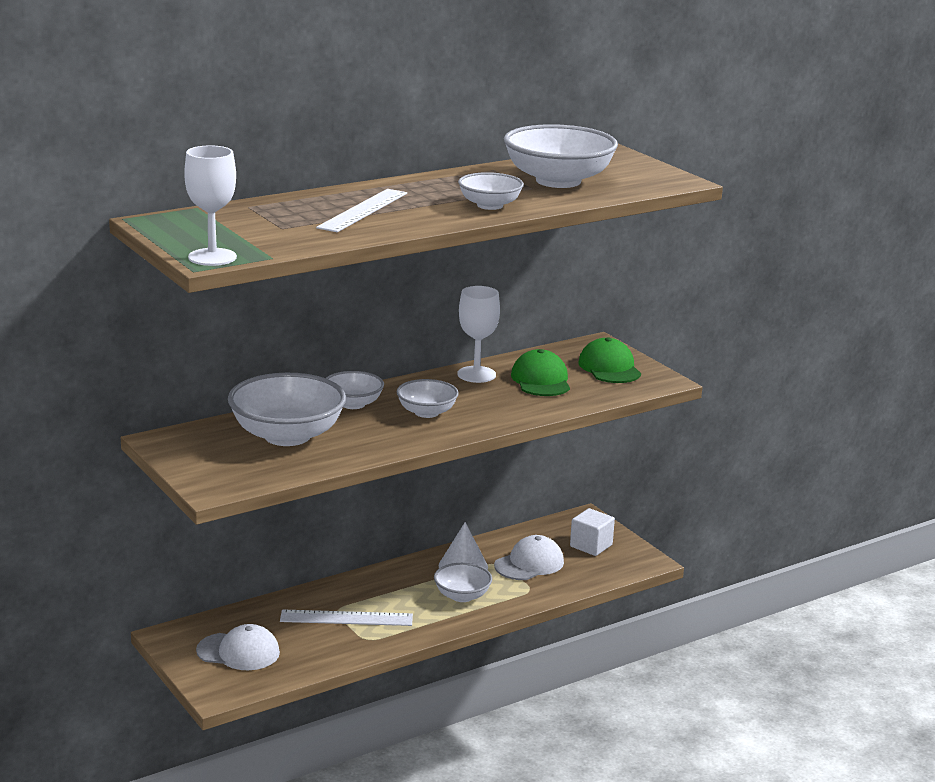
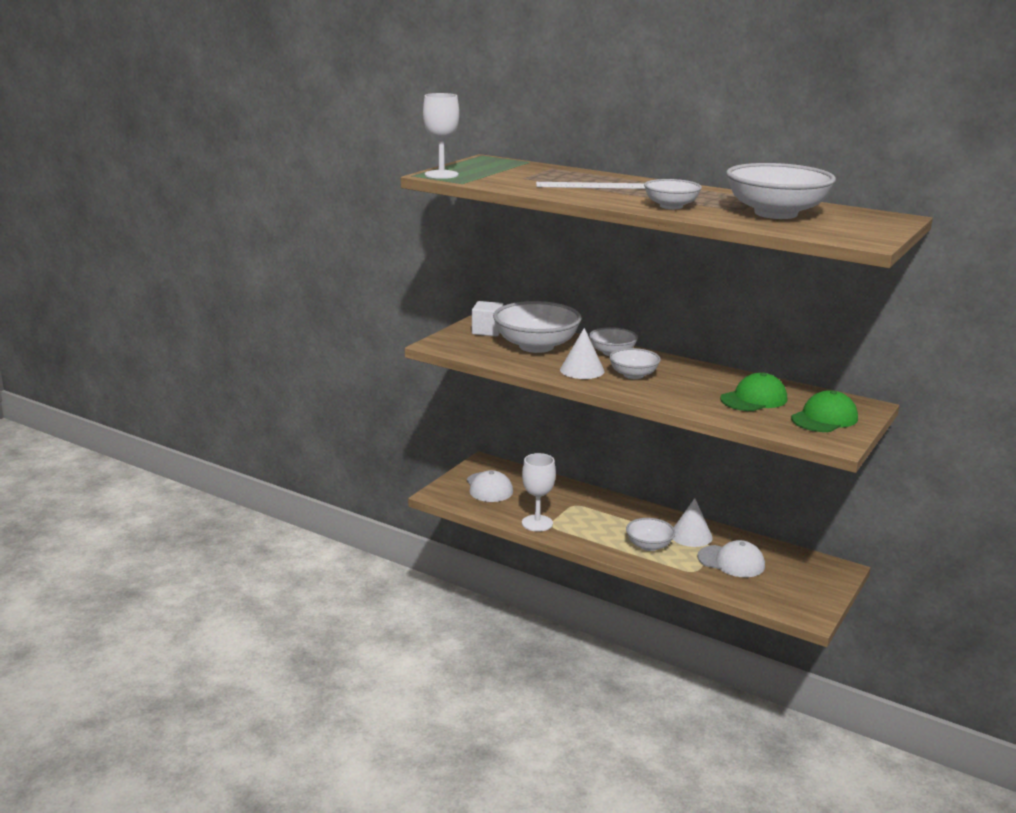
camera: 65 degrees right, 0 degrees up
(346, 618) = (568, 511): white ruler -> none
(386, 432) = (582, 370): none -> white cone
(476, 374) = (725, 377): white goblet -> white goblet (537, 523)
(591, 546) = (797, 582): white cube -> white cube (487, 331)

